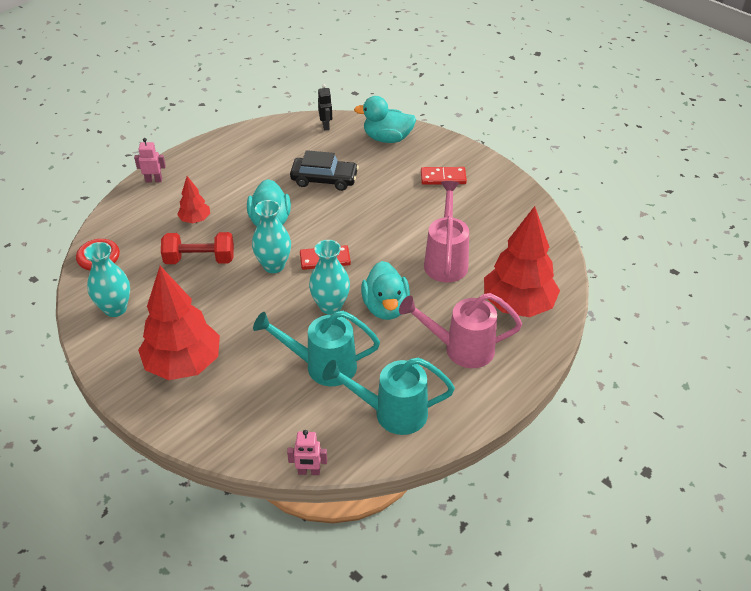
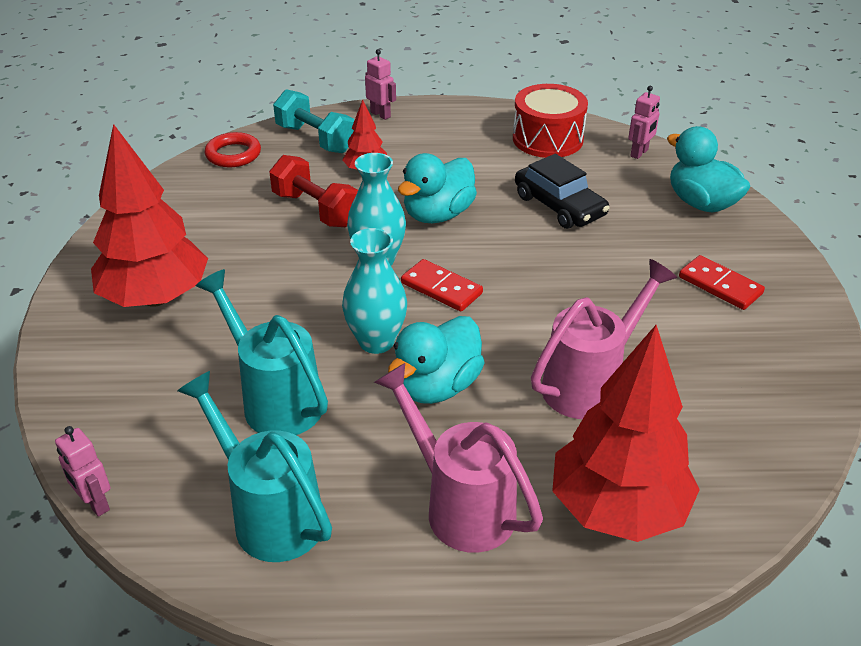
camera: 45 degrees right, 5 degrees down
(115, 308) = (179, 207): turquoise vase -> none
(136, 218) = (315, 139): none -> turquoise dumbbell
(269, 143) = (547, 139): none -> red drum
(326, 126) = (639, 153): black robot -> pink robot

